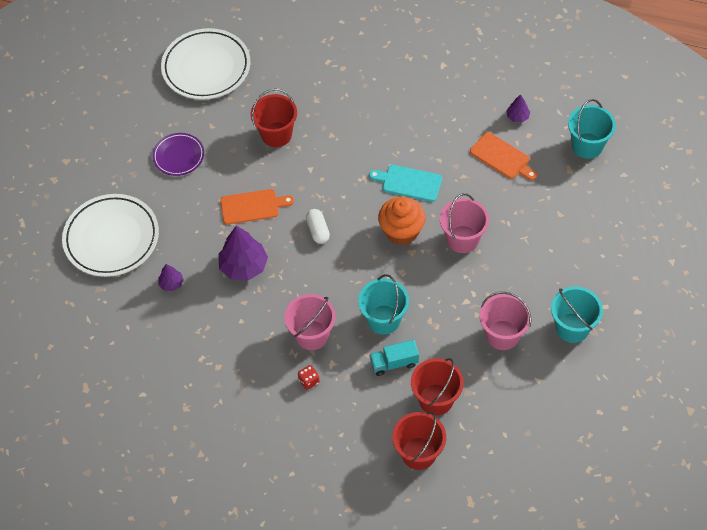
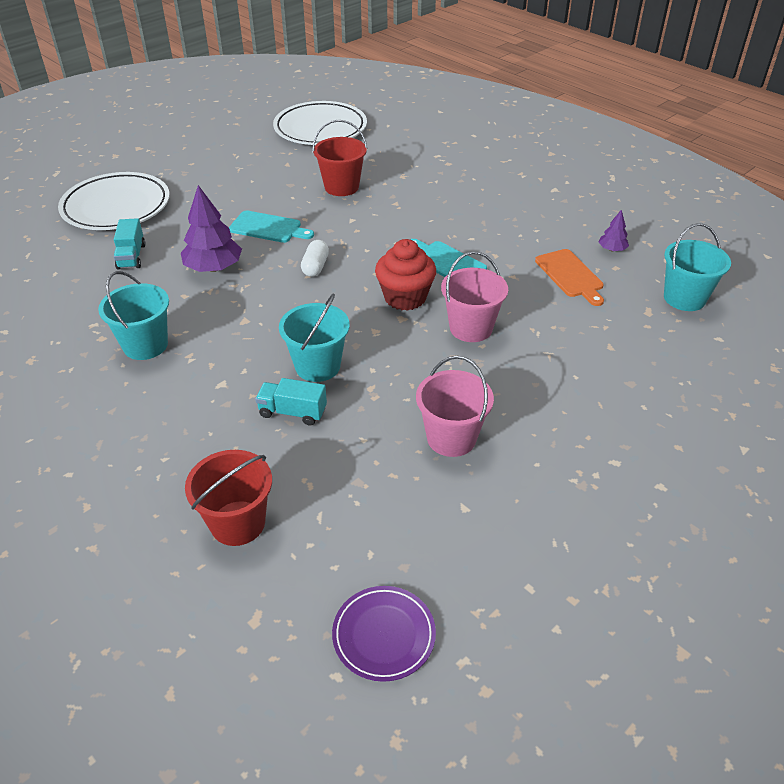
camera: 25 degrees right, 15 degrees down
(171, 284) = (131, 256): purple tree -> turquoise truck
(178, 156) = (236, 174): purple plate -> purple plate (384, 635)
(252, 206) = (268, 228): orange cutting board -> turquoise cutting board
(309, 381) = (180, 389): red dice -> none
(312, 335) = (225, 349): pink bucket -> none
(401, 231) = (405, 297): orange cupcake -> red cupcake
(436, 399) = (311, 472): red bucket -> none
(572, 328) = (553, 467): turquoise bucket -> turquoise bucket (145, 345)

